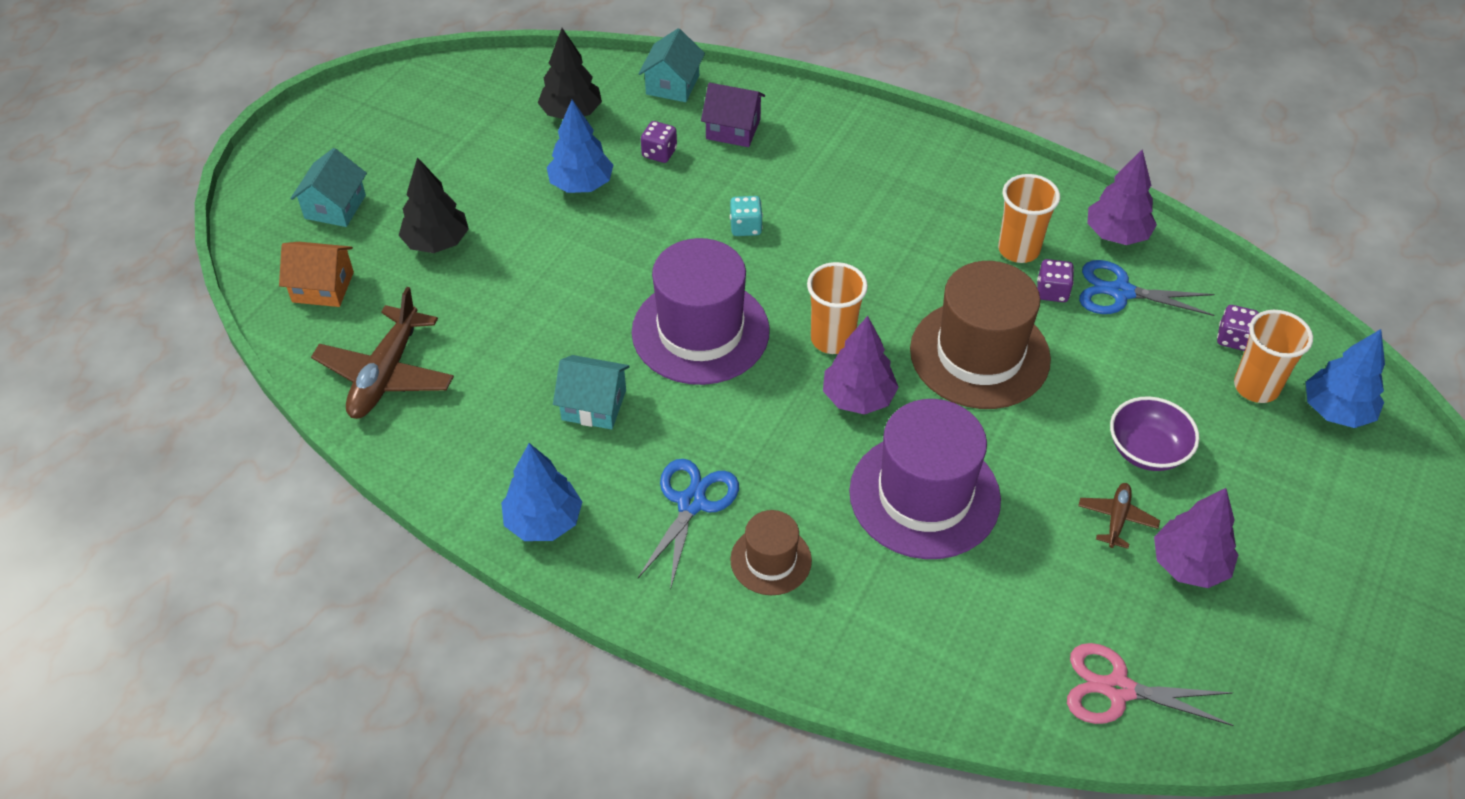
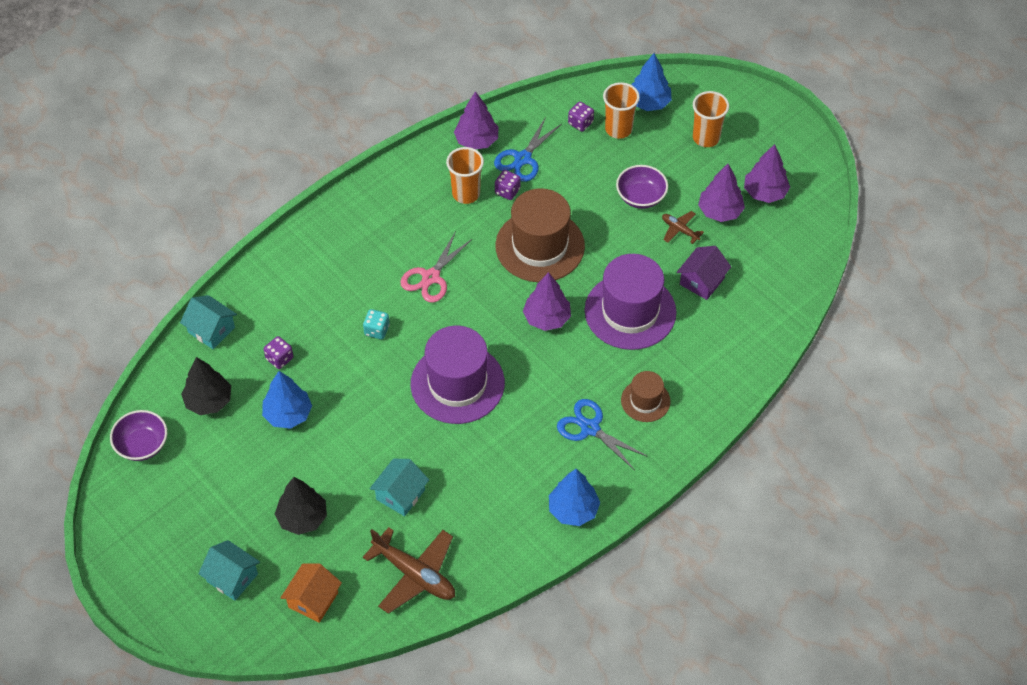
camera: 70 degrees left, 5 degrees up
(490, 80) = (142, 445): none -> purple bowl
(594, 405) = (493, 459): turquoise house -> turquoise house (400, 494)
(733, 129) = (278, 308): purple house -> purple house (702, 281)
(832, 339) = (495, 315): orange cup -> orange cup (706, 138)
(1118, 689) = (781, 274): pink scissors -> pink scissors (431, 277)
(1271, 621) = (765, 193): none -> purple tree

